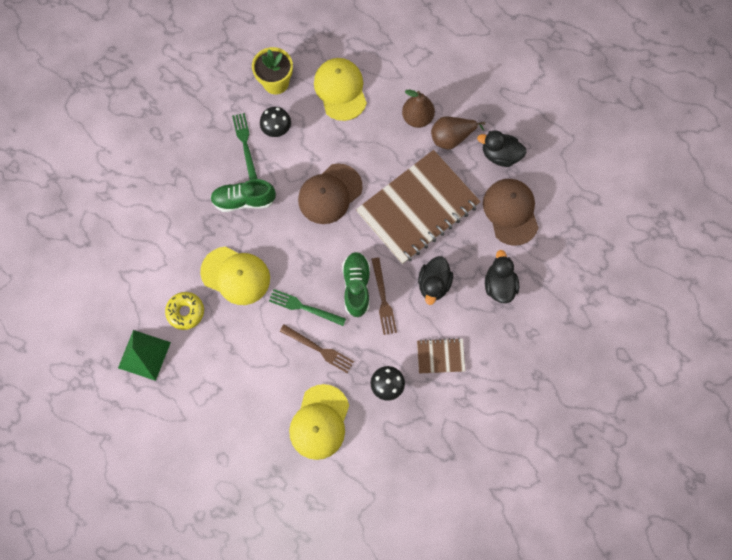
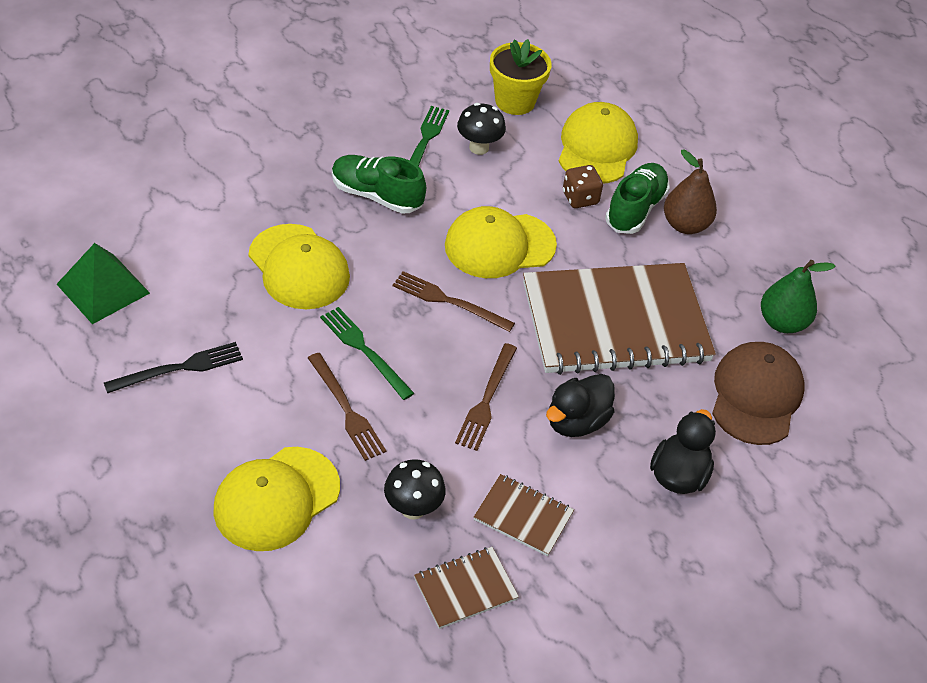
camera: 25 degrees right, 25 degrees down
(186, 312) = (199, 271): yellow donut -> none
(219, 378) = (179, 368): none -> black fork
(327, 248) = (449, 301): none -> brown fork
(330, 194) = (499, 245): brown cap -> yellow cap
(352, 133) = (580, 198): none -> brown dice
(356, 286) = (458, 365): green shoe -> green shoe (635, 209)
(437, 413) = (465, 589): none -> brown notebook
(451, 138) = (721, 269): brown pear -> none
(500, 155) = (782, 322): black duck -> green pear

